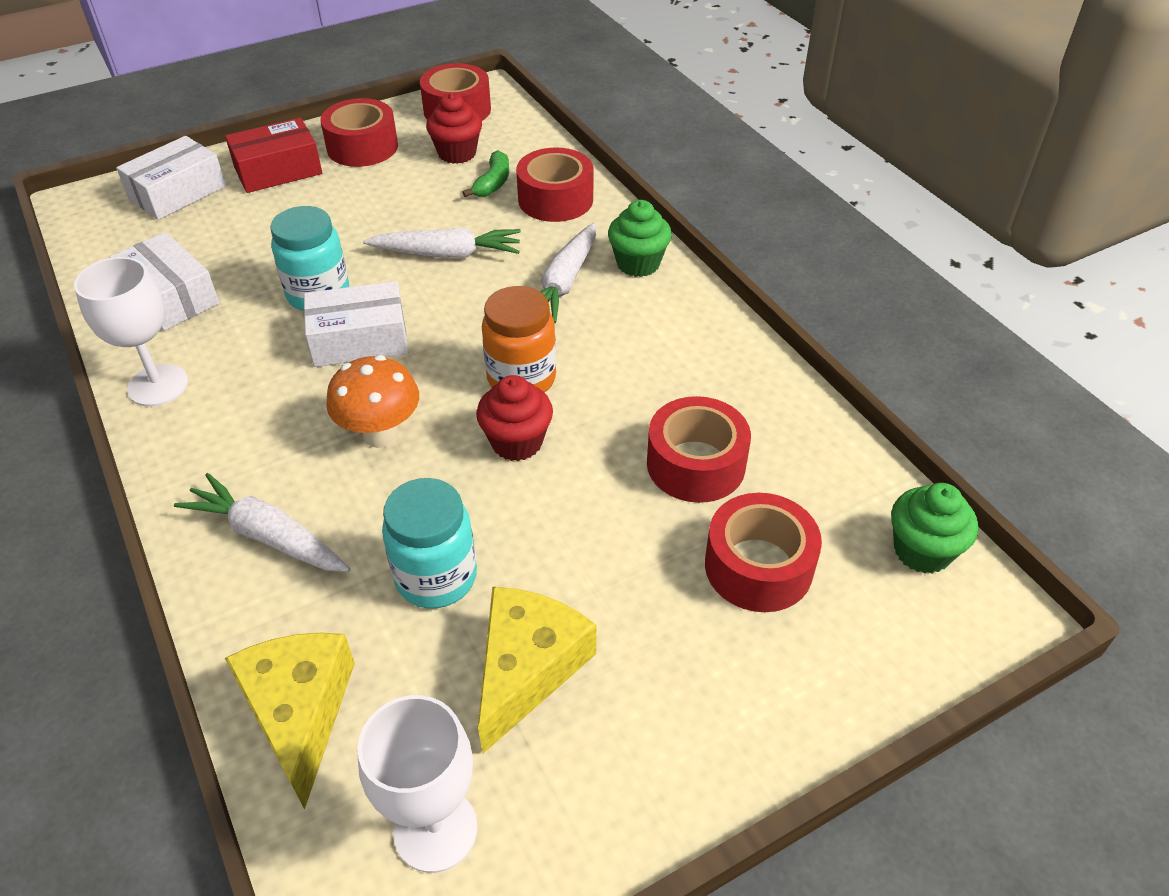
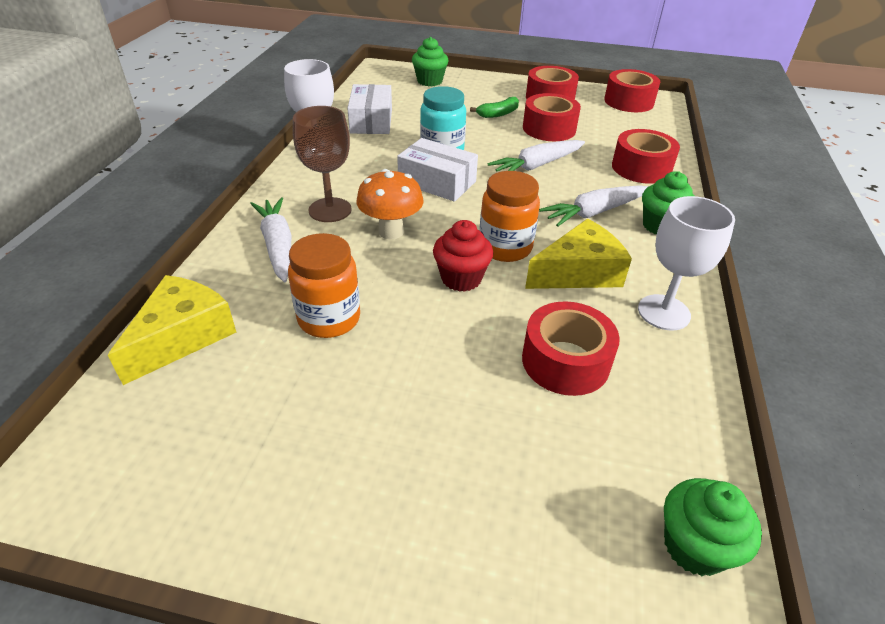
camera: 40 degrees right, 5 degrees down
(177, 192) = (429, 81): white box -> green cupcake
(274, 452) = (330, 210): none -> brown goblet
(278, 170) = (491, 91): red box -> none
(435, 830) = (159, 450): white goblet -> white goblet (663, 312)
(436, 577) = (329, 319): turquoise jar -> orange jar
(447, 254) = (537, 165): white carrot -> white carrot turned 105 degrees clockwise
(457, 153) = (603, 121): red cupcake -> none
(493, 183) = (609, 144): green banana -> green banana (498, 114)
(527, 668) = (314, 403): yellow cheese -> yellow cheese (579, 272)
(758, 566) = (536, 456): red tape -> red tape (549, 129)

